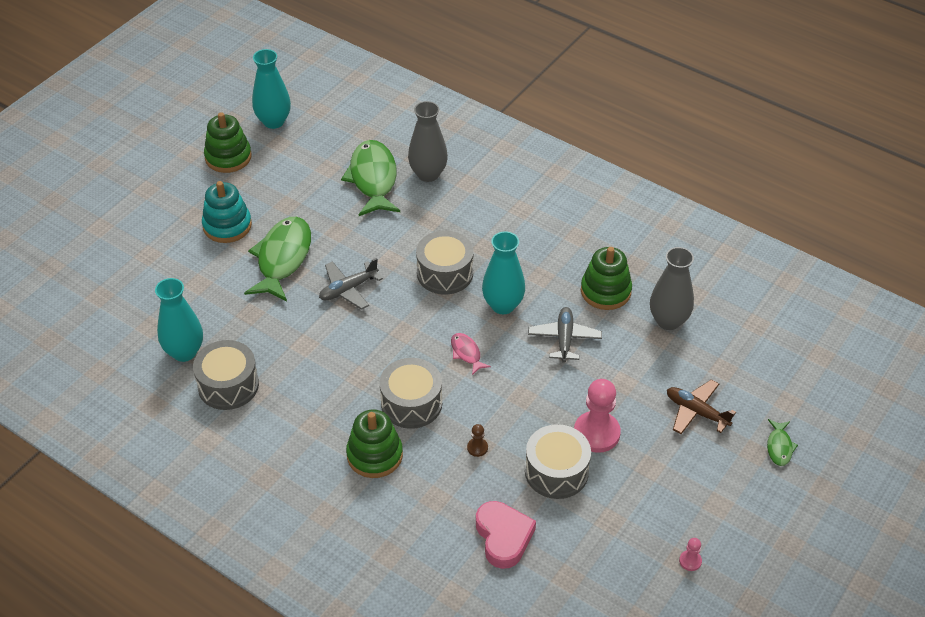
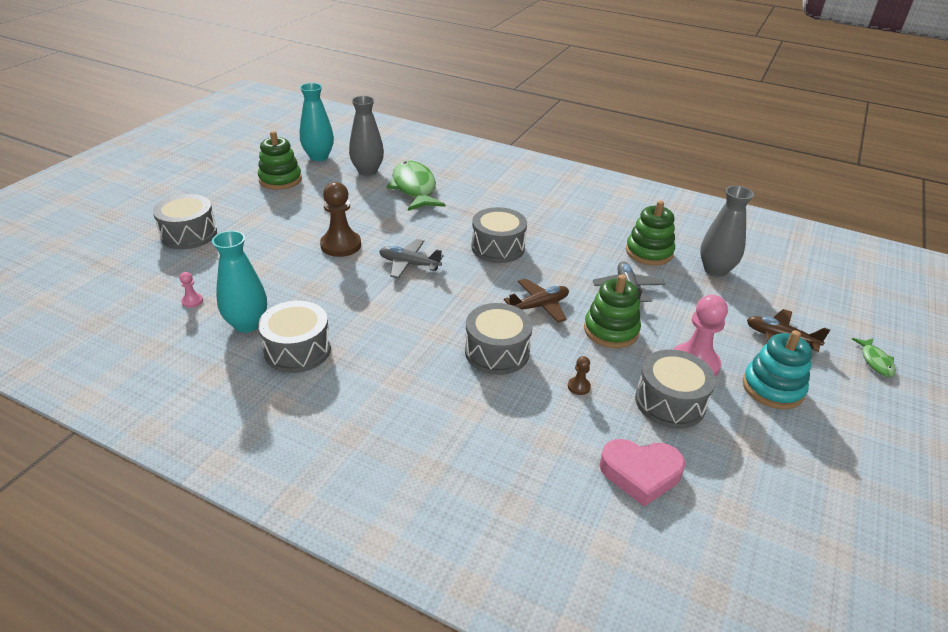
camera: 10 degrees left, 10 degrees down
(131, 233) = (189, 234): none -> grey drum
(227, 226) = (284, 225): turquoise stacking toy -> turquoise stacking toy (772, 388)
(282, 258) = (341, 245): green fish -> brown pawn
(348, 289) = (409, 264): grey plane -> grey plane turned 60 degrees clockwise
(374, 455) = (470, 403): green stacking toy -> green stacking toy (611, 330)
(428, 174) = (462, 183): grey vase -> grey vase (367, 171)
(466, 353) = (539, 306): pink fish -> brown plane
(503, 305) = (560, 267): turquoise vase -> none
(503, 537) = (640, 473): pink heart -> pink heart turned 120 degrees clockwise
(690, 561) = (854, 478): pink pawn -> pink pawn (192, 301)

